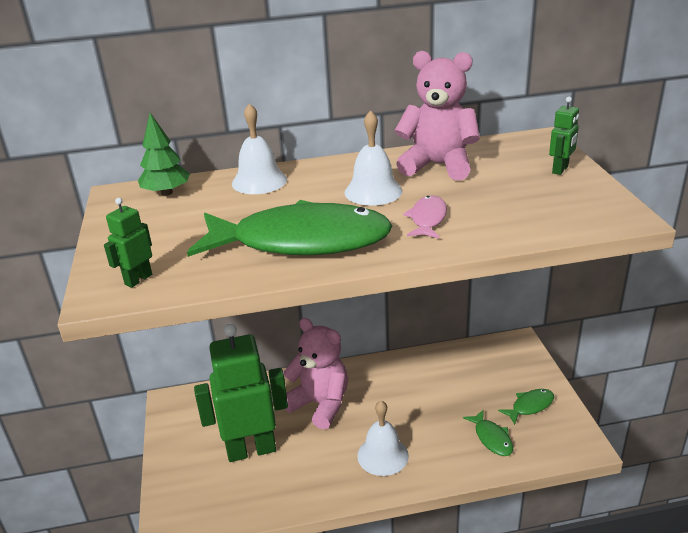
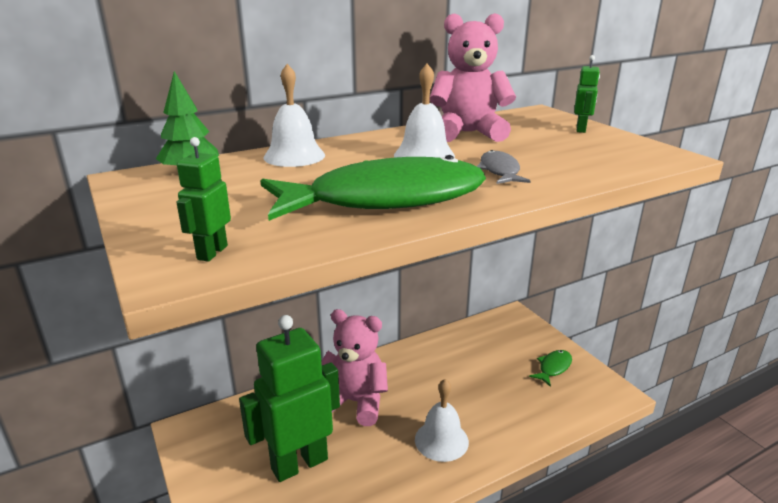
camera: 20 degrees left, 5 degrees down
(427, 219) = (500, 171): pink fish -> grey fish
(492, 438) = (535, 403): green fish -> none

